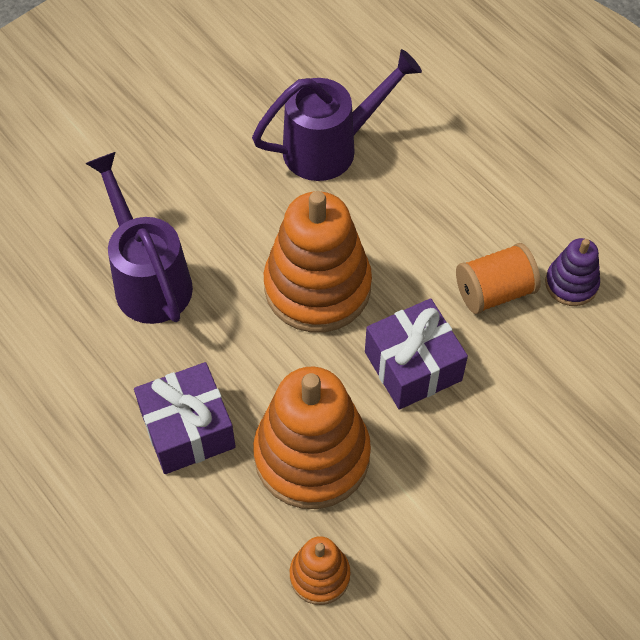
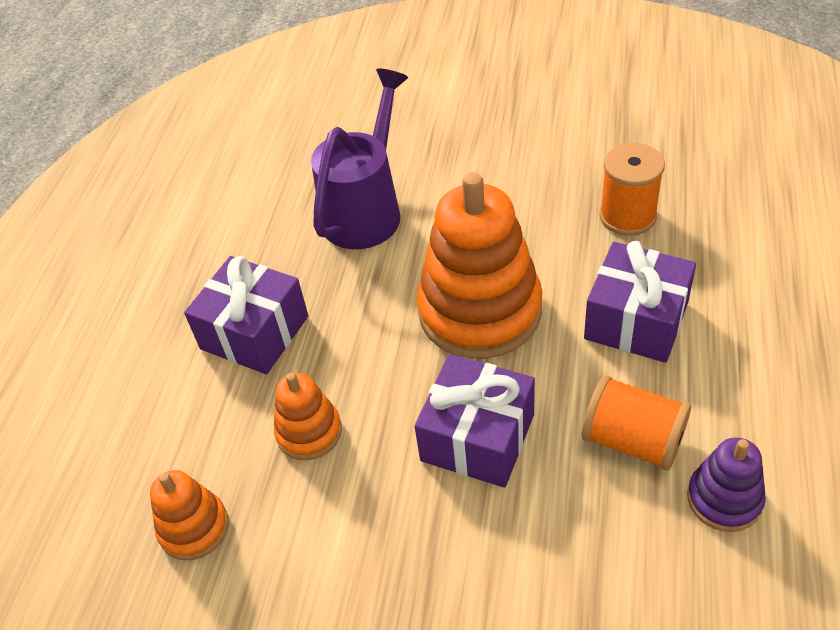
camera: 55 degrees right, 10 degrees down
(312, 456) = (309, 432): orange stacking toy -> orange stacking toy, size x0.50
(330, 147) = (627, 216): purple watering can -> orange spool
(415, 216) = (636, 320): none -> purple gift

